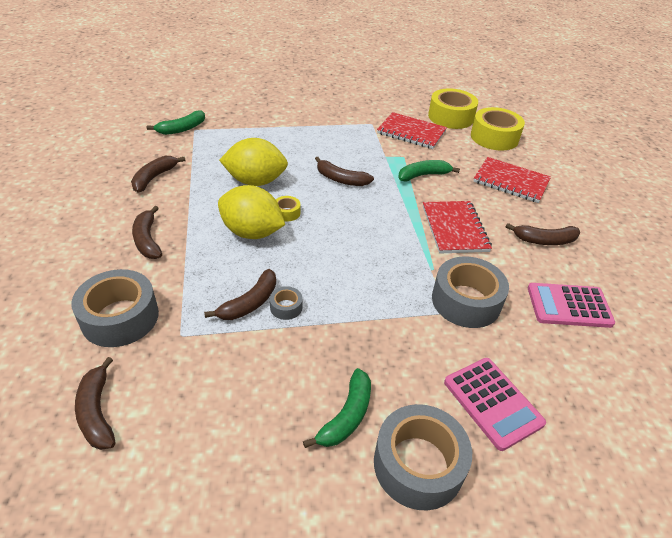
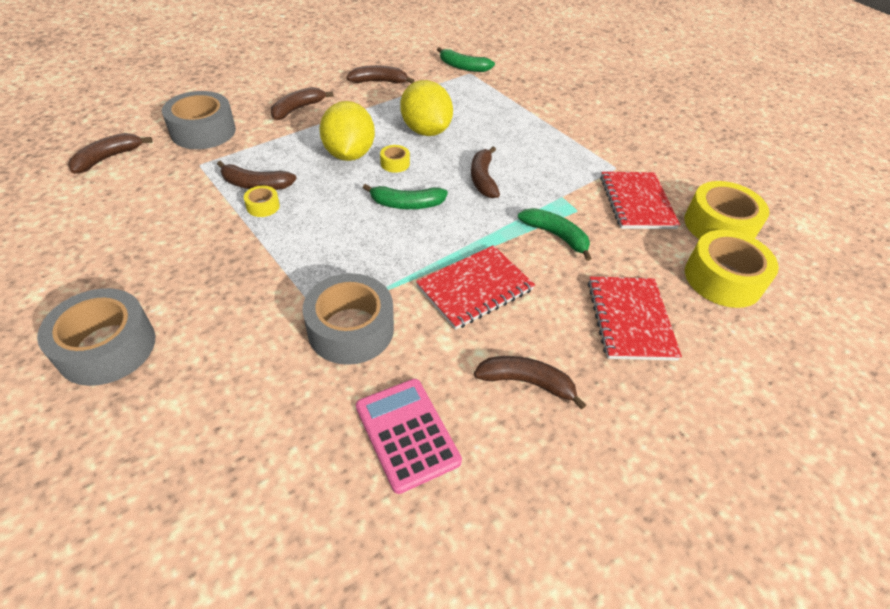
camera: 60 degrees right, 5 degrees up
(286, 307) = (263, 206): grey tape -> yellow tape
(346, 416) = (148, 283): green banana -> green banana (407, 204)
(492, 402) = (205, 387): pink calculator -> none
(544, 240) = (526, 382): brown banana -> brown banana turned 135 degrees clockwise

